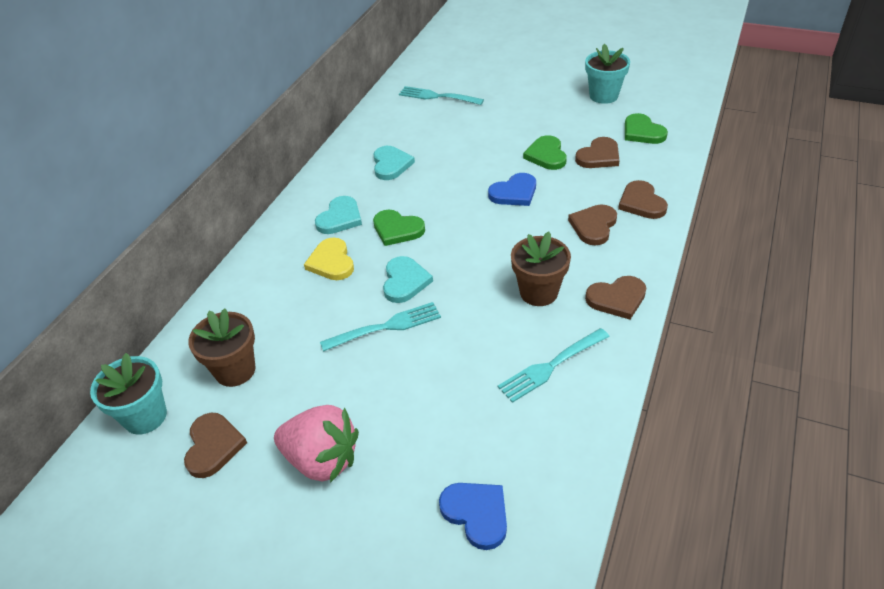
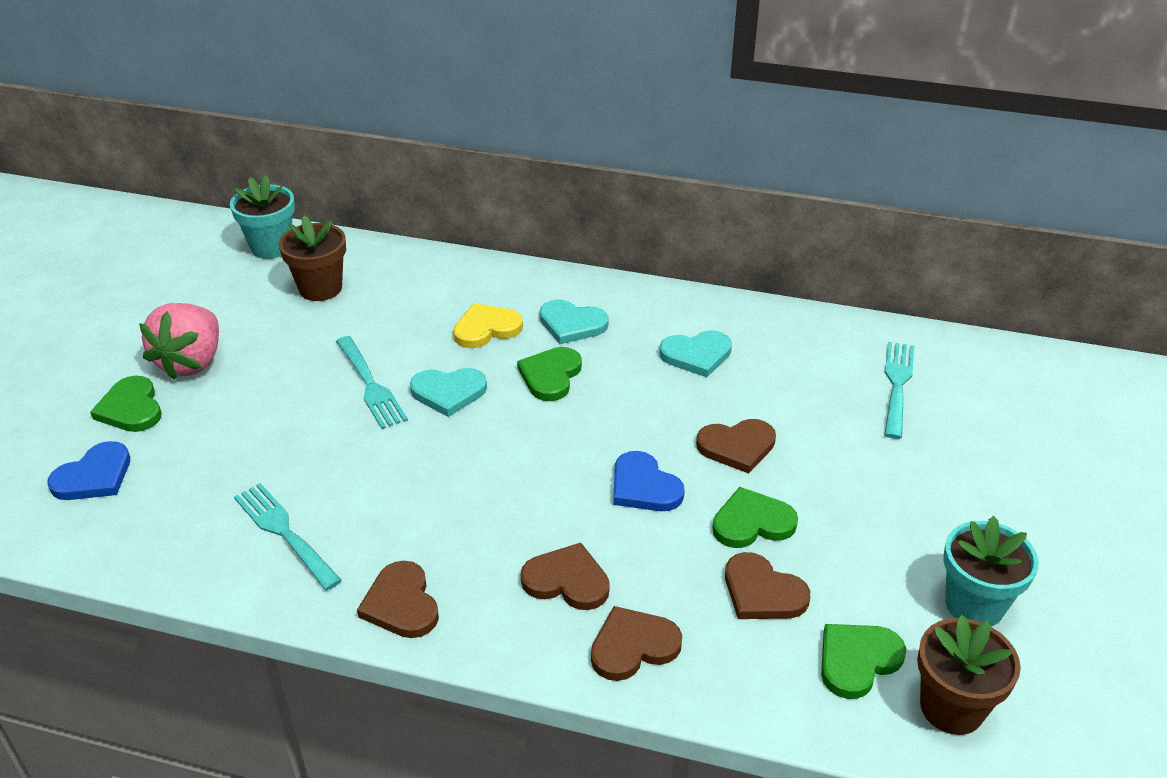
camera: 80 degrees right, 5 degrees down
(213, 446) = (226, 293): brown heart -> brown heart (737, 447)
(382, 501) = (131, 408): none -> green heart
(538, 292) = (420, 518): brown flower pot -> brown flower pot (951, 707)

